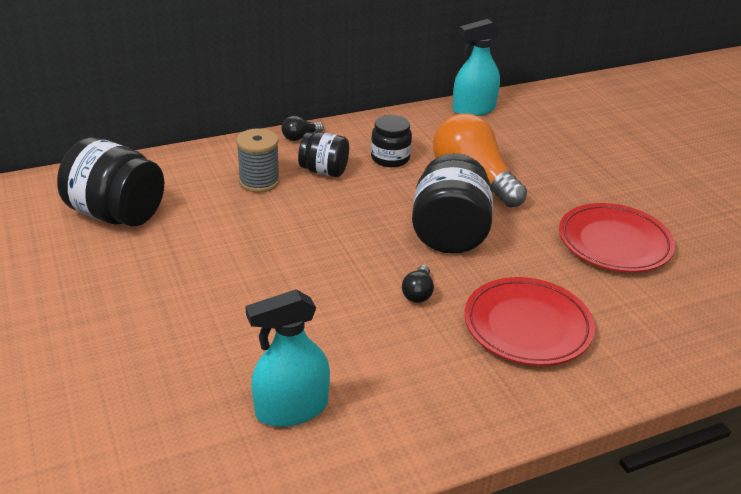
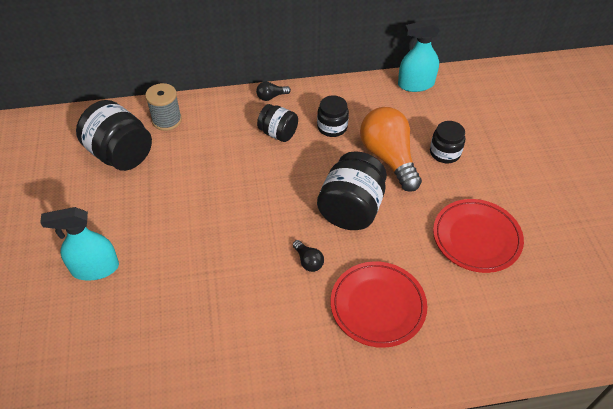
camera: 15 degrees right, 15 degrees up
(259, 181) = (228, 137): grey spool -> grey spool (167, 120)
(291, 409) = (188, 347): turquoise spray bottle -> turquoise spray bottle (95, 268)
(418, 293) = (308, 261): black light bulb -> black light bulb turned 60 degrees counterclockwise
(538, 168) = (445, 153): none -> black jar

